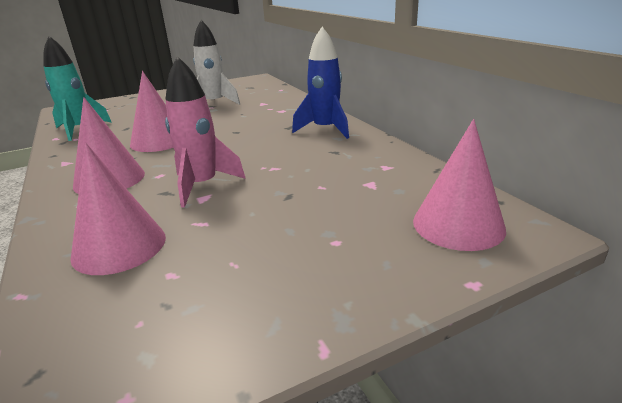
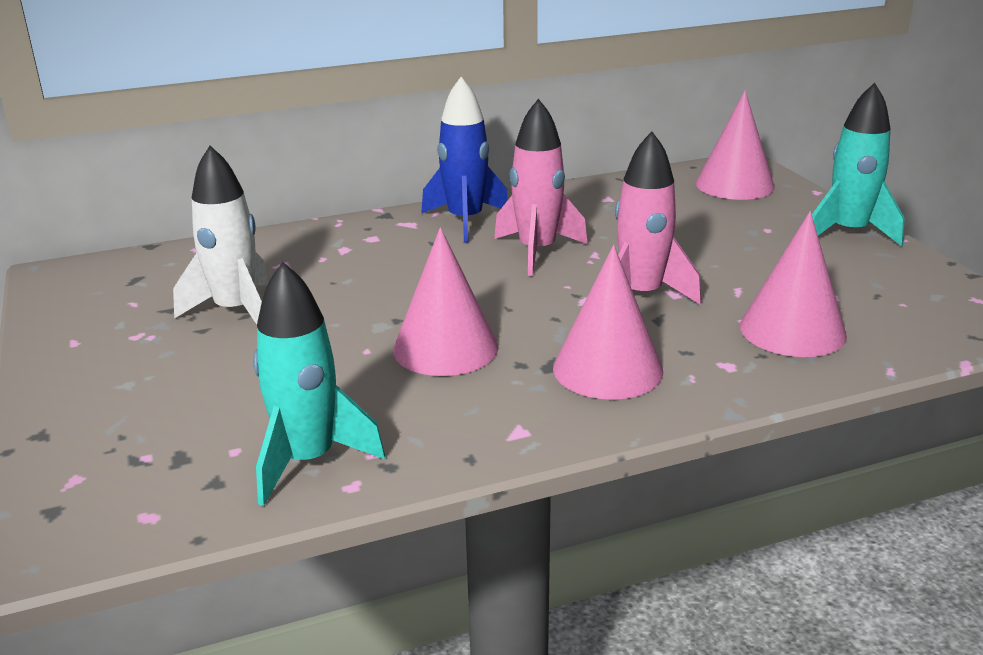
camera: 85 degrees left, 0 degrees up
(278, 151) = (537, 251): none -> pink rocket
(336, 300) = (848, 233): none -> turquoise rocket

